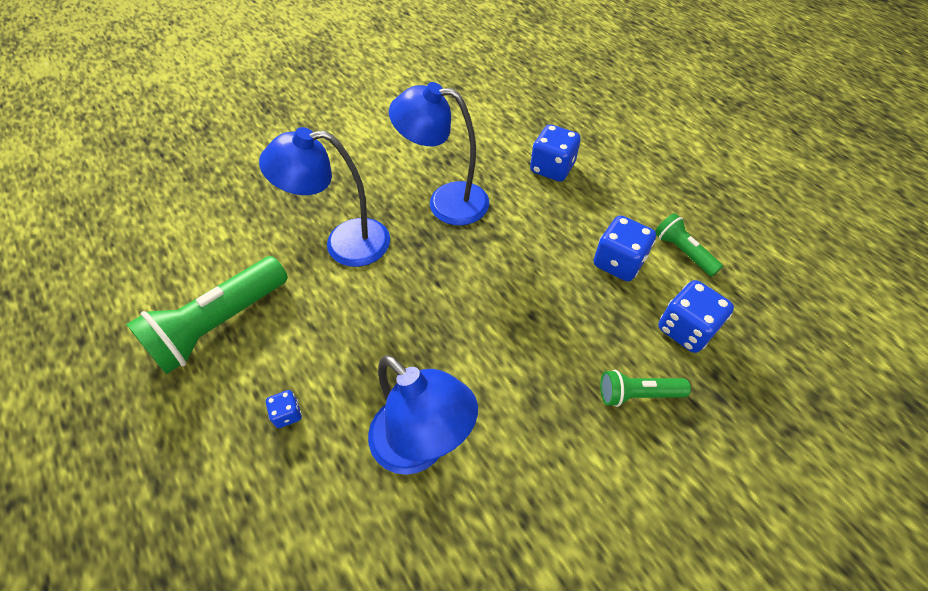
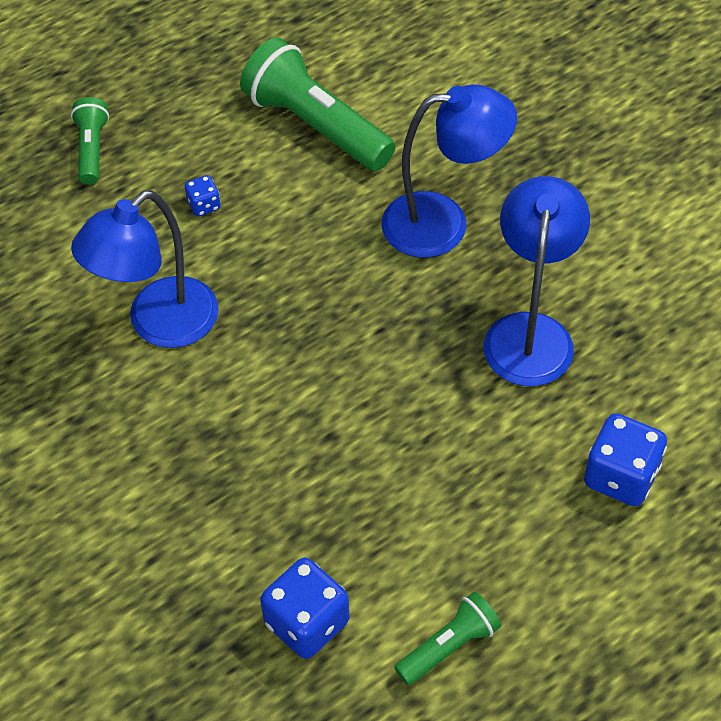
camera: 90 degrees right, 0 degrees up
(344, 243) = (443, 223): blue lamp -> blue lamp turned 90 degrees clockwise
(618, 262) = (423, 551): blue dice -> none
(637, 394) = (211, 546): green flashlight -> green flashlight (92, 149)

